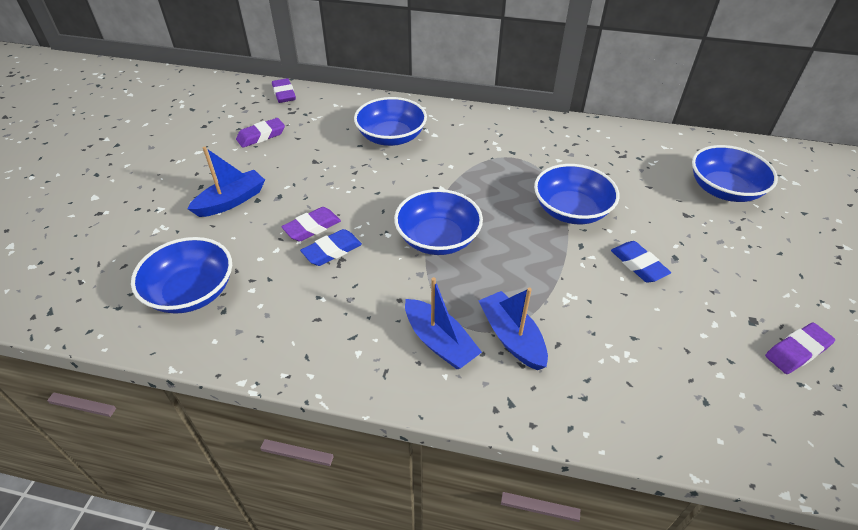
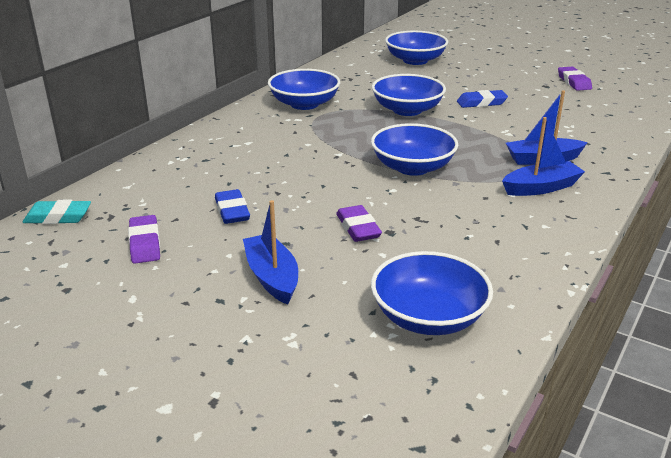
camera: 70 degrees left, 15 degrees down
(284, 94) = (58, 217): purple eraser -> turquoise eraser
(332, 251) = (402, 221): blue eraser -> blue eraser (232, 211)
(391, 137) = (231, 164): blue bowl -> blue bowl (304, 104)

